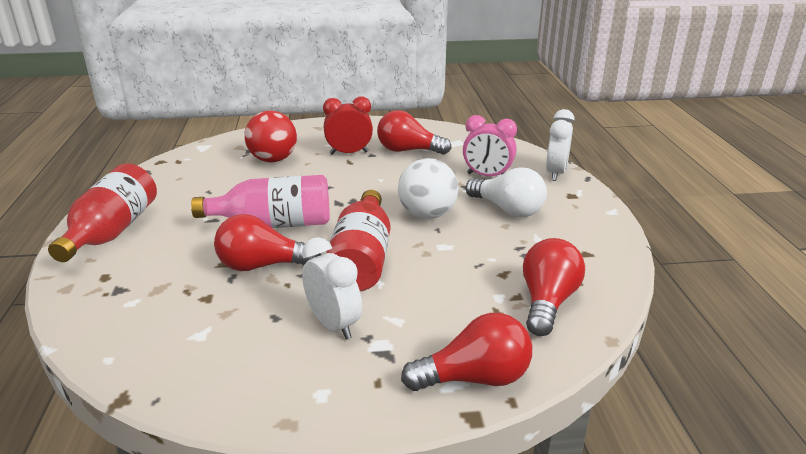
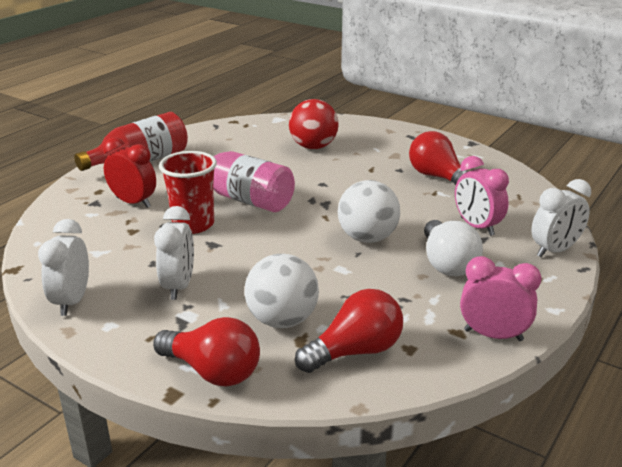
camera: 40 degrees right, 0 degrees up
(246, 394) = (72, 301): none -> white clock
(262, 265) = (193, 224): red light bulb -> red cup
(349, 153) = (382, 161): red clock -> red clock (133, 202)
(362, 259) = (264, 250): red bottle -> none
(462, 307) = (282, 320): none -> white ball
(607, 245) = (493, 335): none -> pink clock

